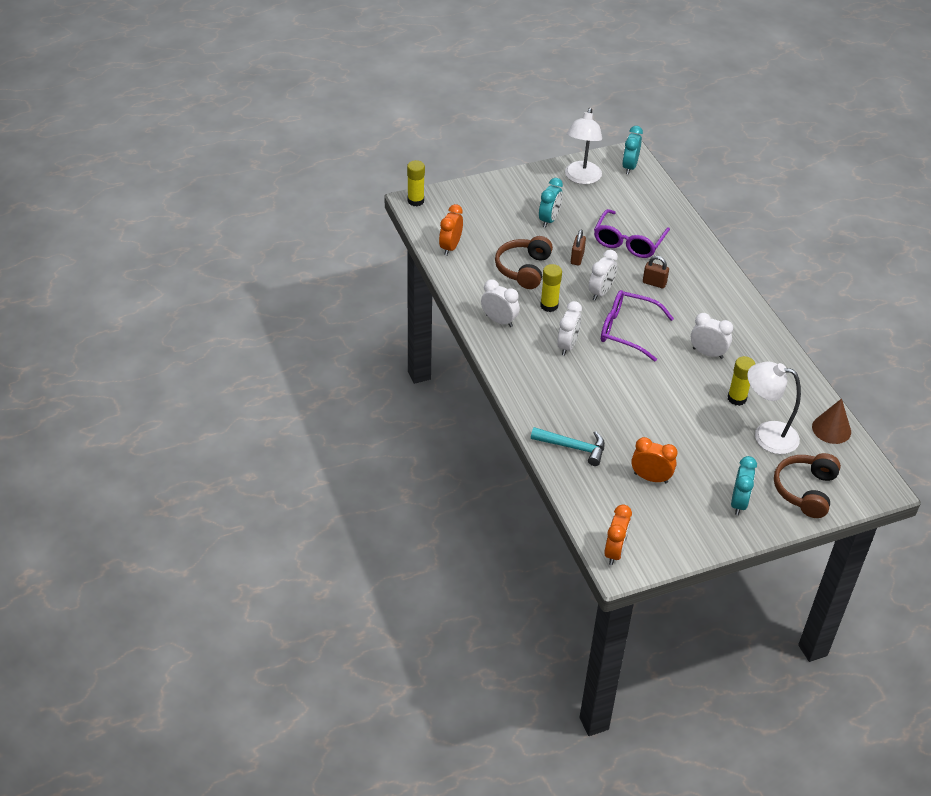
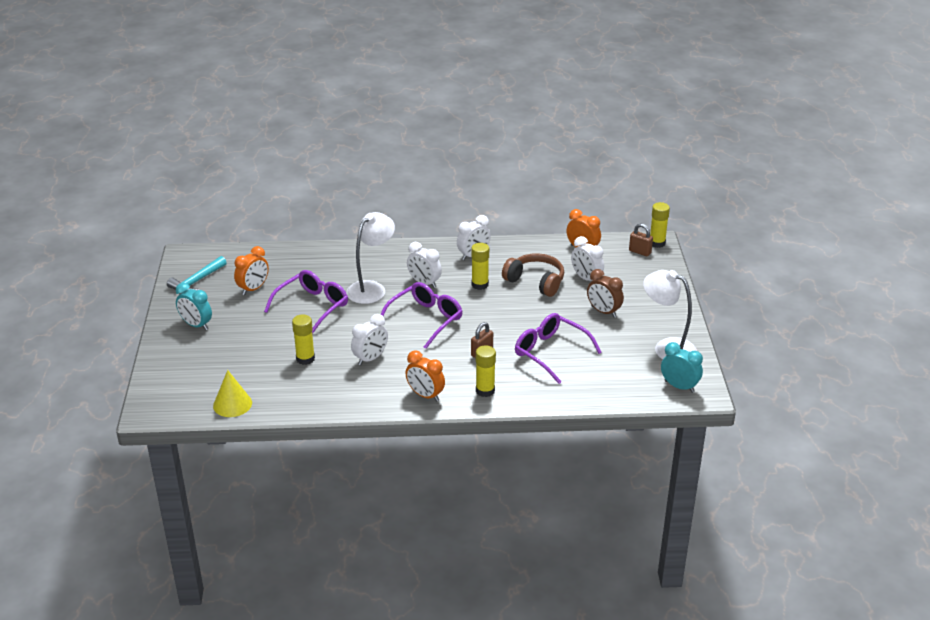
camera: 110 degrees right, 10 degrees down
(549, 220) = (603, 312): turquoise clock -> brown clock
(573, 447) = (310, 260): turquoise hammer -> turquoise hammer (196, 281)
(577, 258) = (538, 315): brown padlock -> brown padlock (640, 252)
(601, 292) = (484, 317): white clock -> white clock (586, 278)
(615, 552) = (200, 255): orange clock -> orange clock (425, 395)
(654, 419) = (312, 306): none -> purple glasses
(704, 271) = (485, 390): none -> yellow glue stick
(766, 435) = (253, 362): white lamp -> white lamp (371, 288)
(805, 490) = (180, 364): brown headphones -> none
(831, 429) = (232, 404): brown cone -> yellow cone

